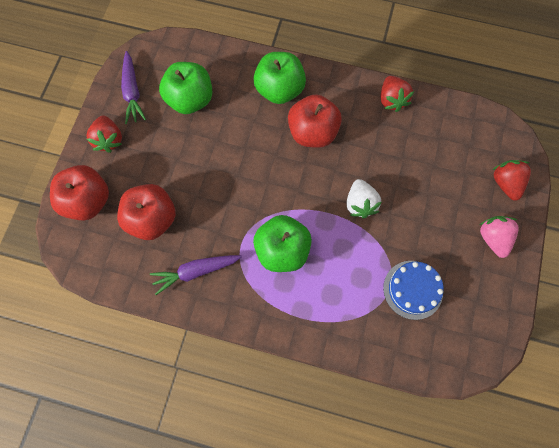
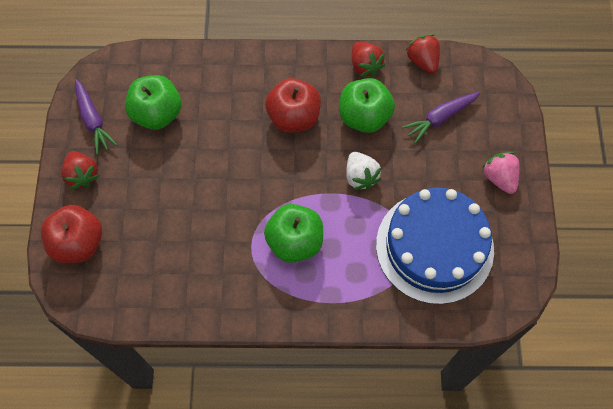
camera: 15 degrees left, 5 degrees down
(152, 219) = (152, 244): red apple -> none
(196, 271) = (212, 285): purple carrot -> purple carrot (440, 118)
(279, 90) = (248, 82): green apple -> green apple (364, 117)
(413, 289) = (434, 247): blue cake -> blue cake, size x1.93
(506, 183) = (498, 121): red strawberry -> red strawberry (422, 61)

